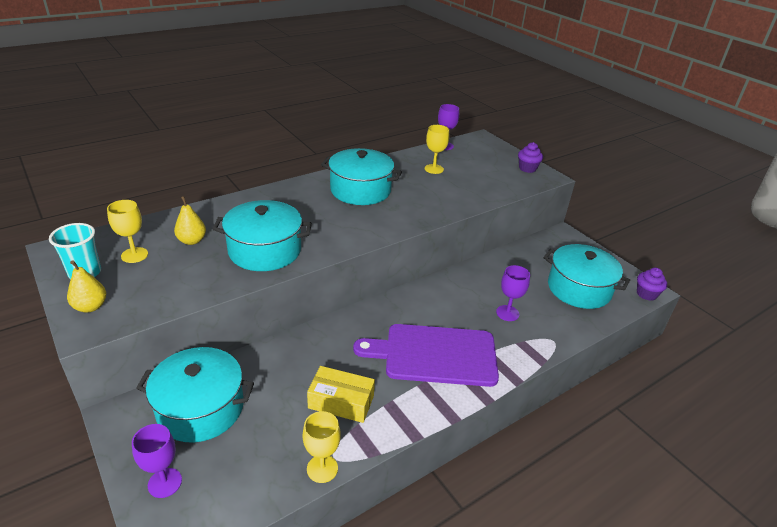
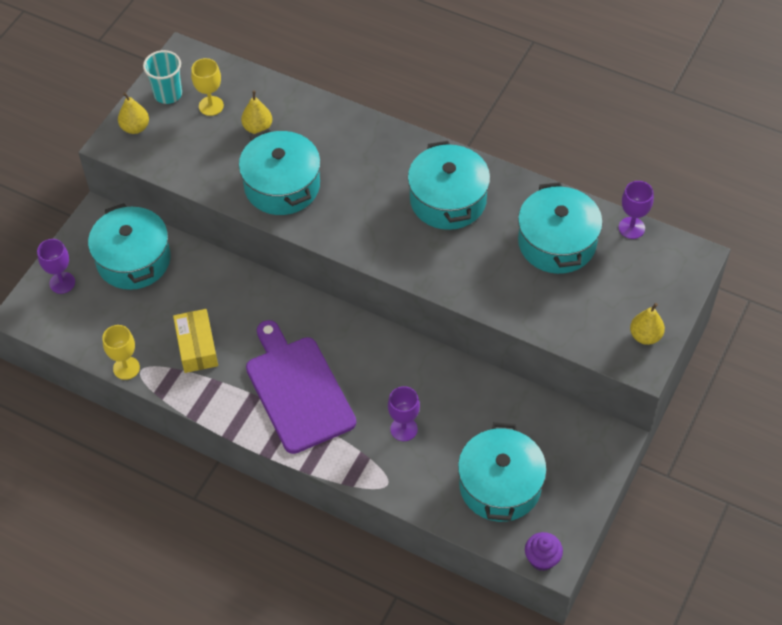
camera: 65 degrees right, 20 degrees up
(434, 169) = (557, 243): yellow goblet -> turquoise pot
(527, 168) = (645, 336): purple cupcake -> yellow pear

